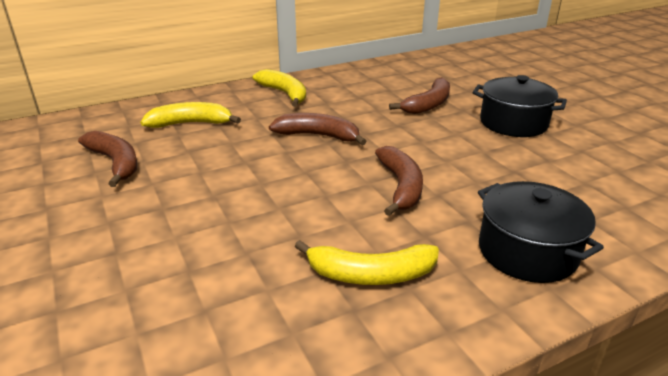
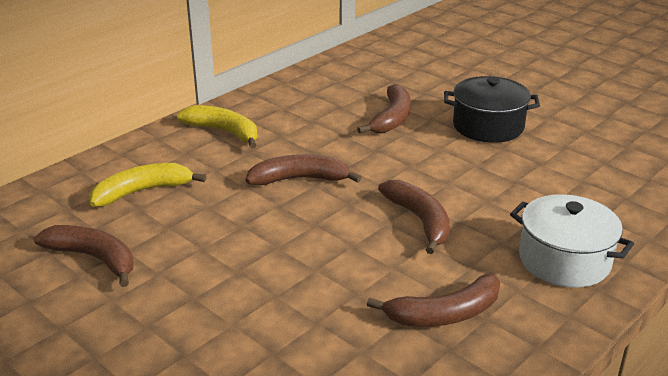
camera: 20 degrees left, 0 degrees up
(370, 274) = (444, 314): yellow banana -> brown banana
(527, 251) = (564, 260): black pot -> white pot

